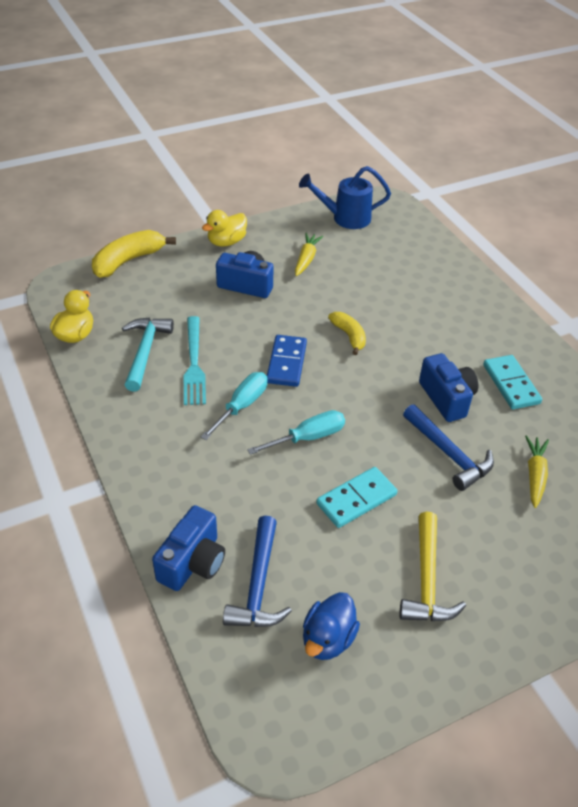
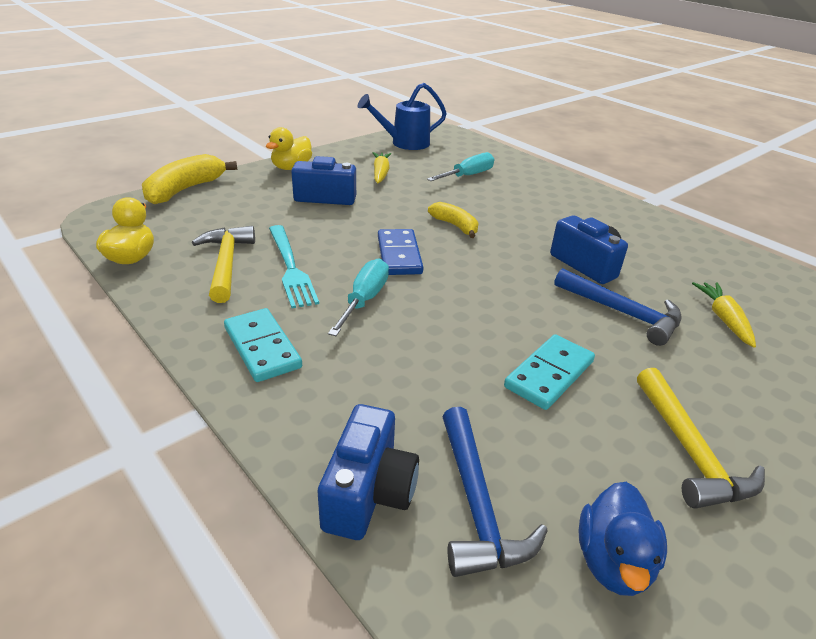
camera: 15 degrees left, 10 degrees down
(145, 351) = (226, 263): turquoise hammer -> yellow hammer
(308, 437) = (457, 320): turquoise screwdriver -> turquoise screwdriver (467, 176)
(511, 384) = (641, 246): turquoise domino -> turquoise domino (262, 347)

